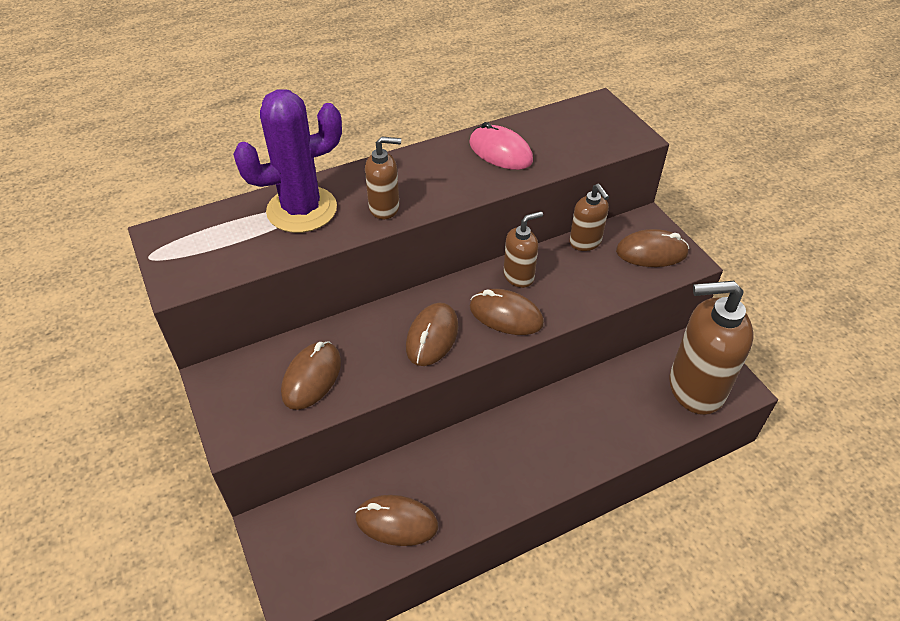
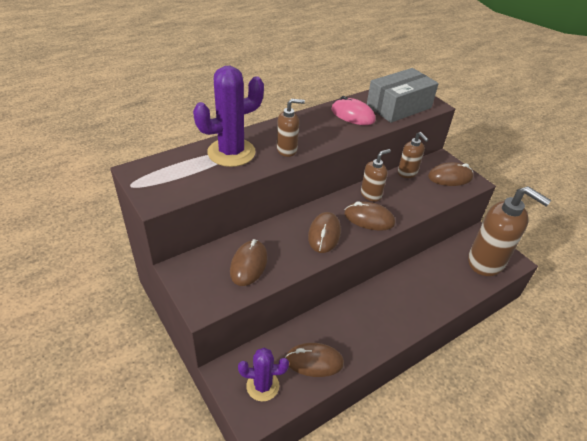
camera: 10 degrees left, 5 degrees down
(316, 551) = (262, 386): none -> purple cactus
(577, 139) = (398, 107): none -> grey box
(695, 388) = (486, 262): brown soap dispenser -> brown soap dispenser turned 135 degrees counterclockwise

